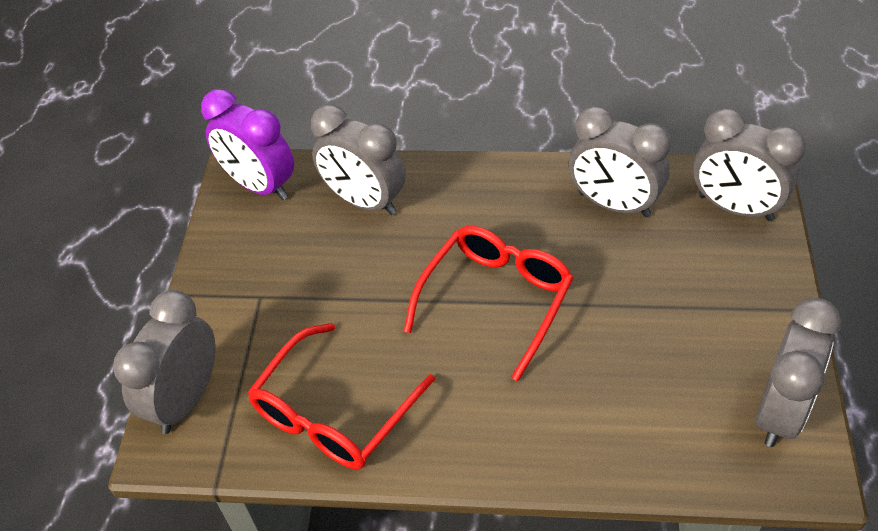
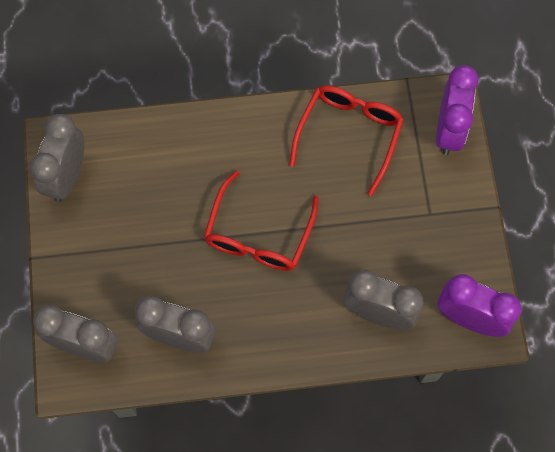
camera: 165 degrees right, 20 degrees up
(186, 399) = (449, 130): grey clock -> purple clock

